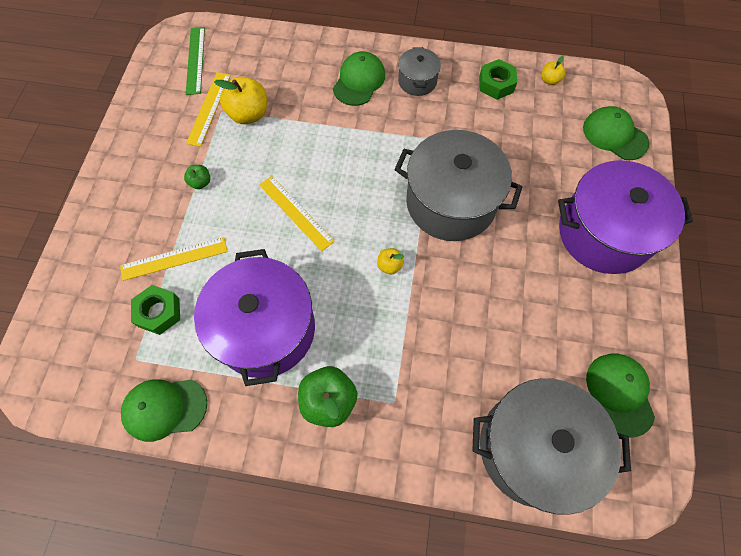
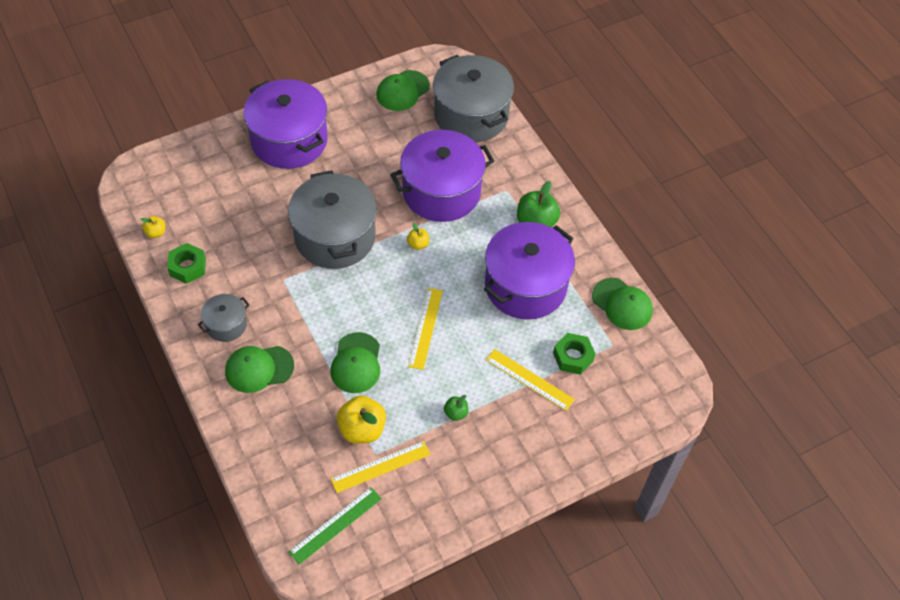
camera: 130 degrees left, 10 degrees down
(439, 332) = (441, 191): none -> purple pot
(614, 135) = (188, 168): green cap -> green cap (356, 363)

